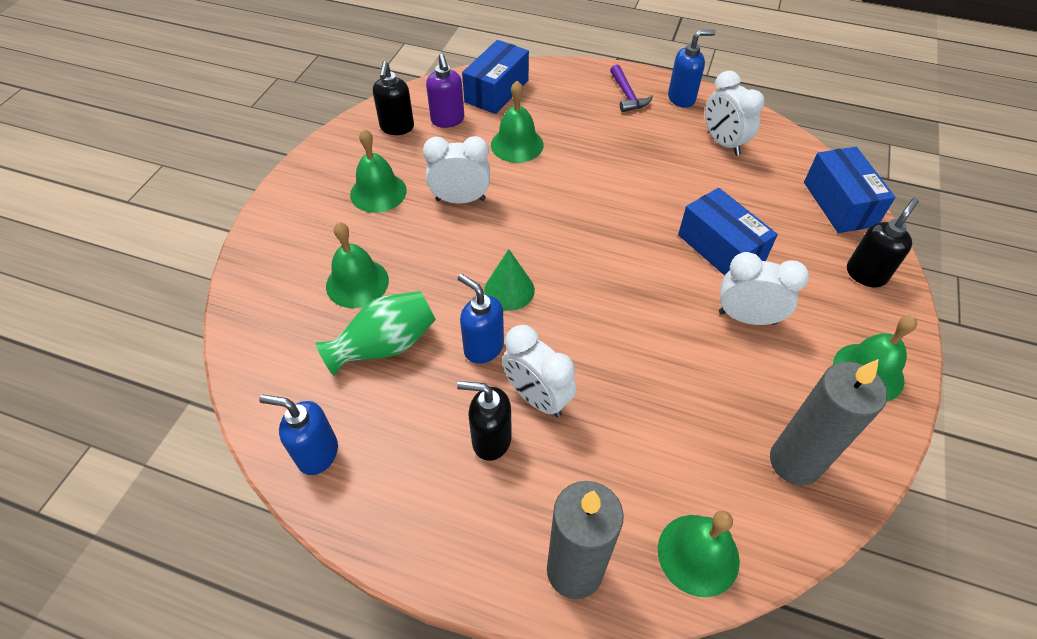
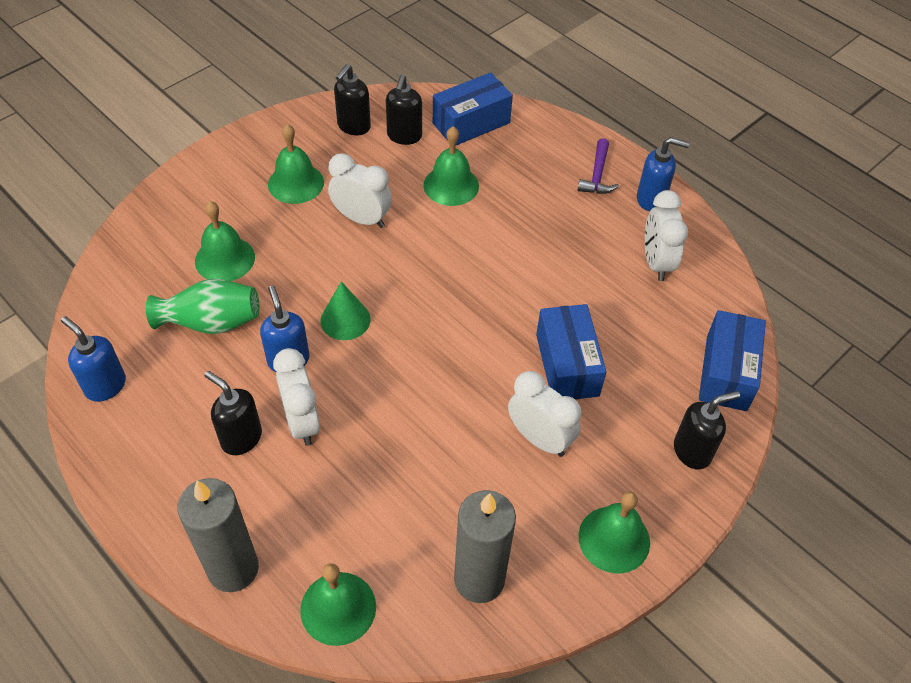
camera: 25 degrees right, 0 degrees up
(447, 120) = (404, 136): purple soap dispenser -> black soap dispenser

